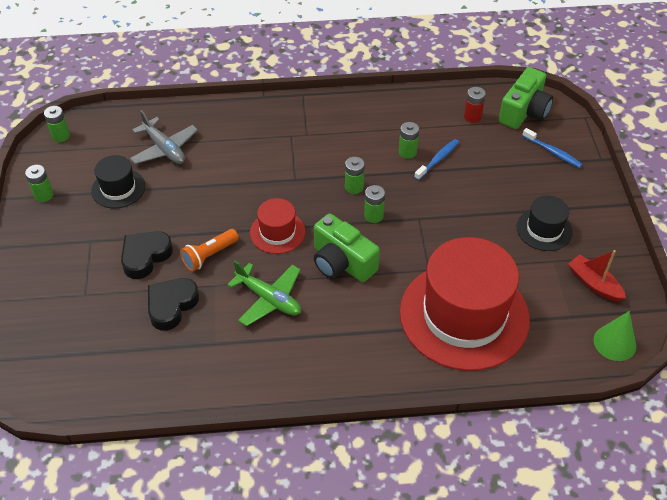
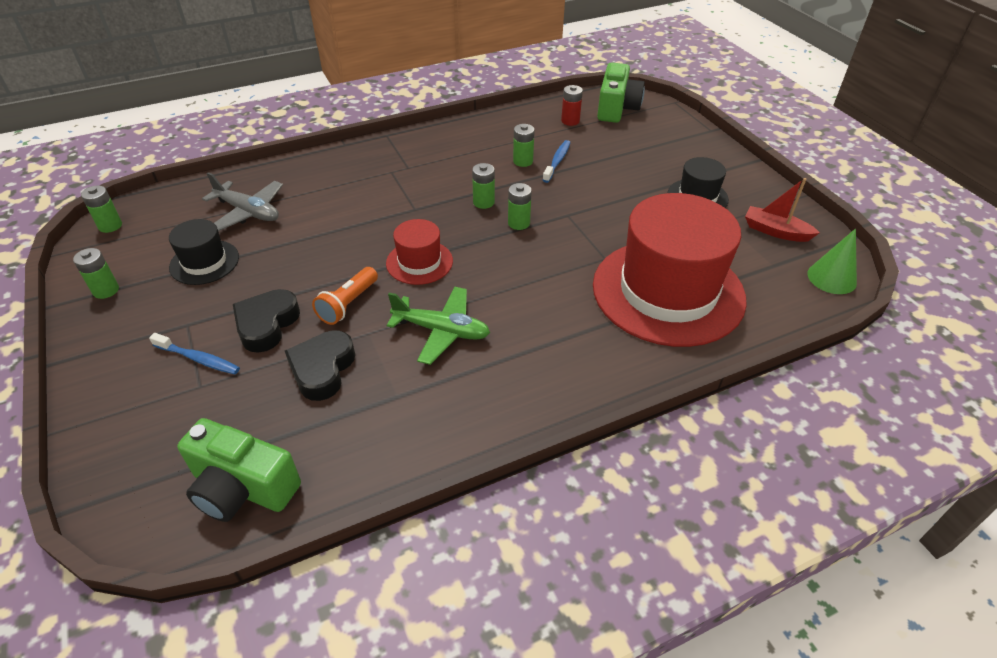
camera: 20 degrees left, 5 degrees down
(342, 262) = (507, 274): green camera -> green camera (242, 488)
(553, 152) = (664, 134): blue toothbrush -> blue toothbrush (198, 359)

